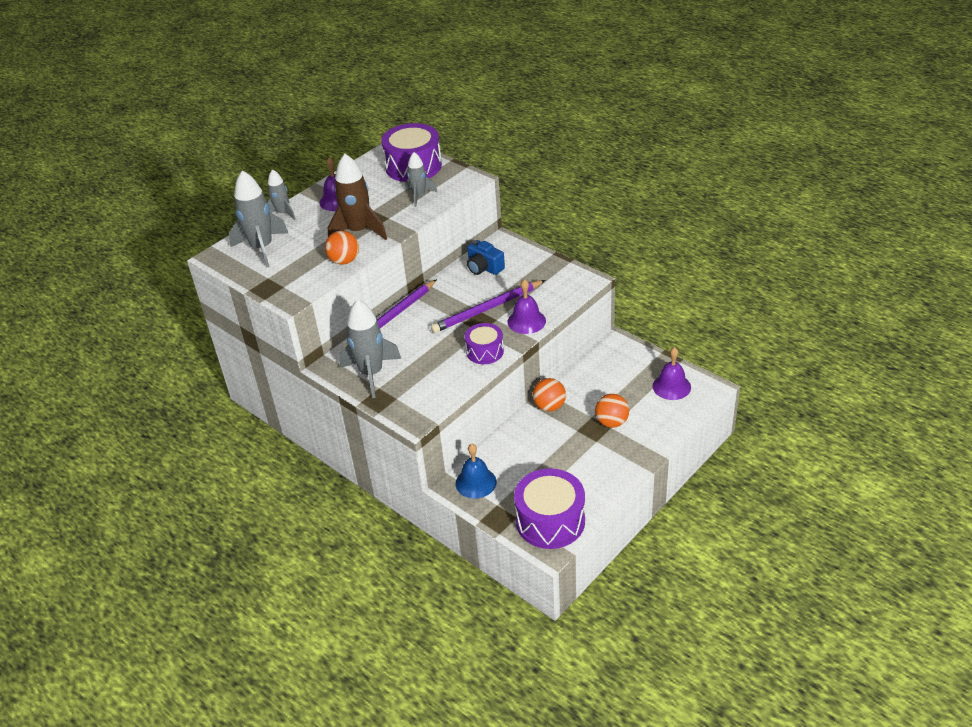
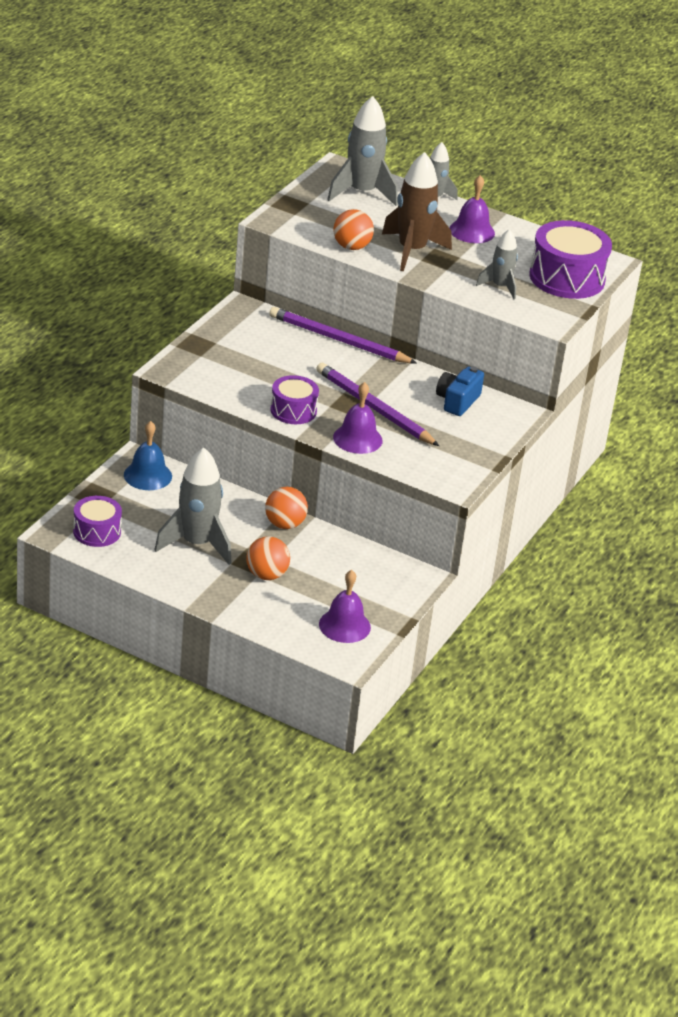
camera: 70 degrees right, 5 degrees down
(371, 373) = (238, 335): grey rocket -> grey rocket (197, 544)
(550, 521) = (97, 532): purple drum -> purple drum, size x0.59

